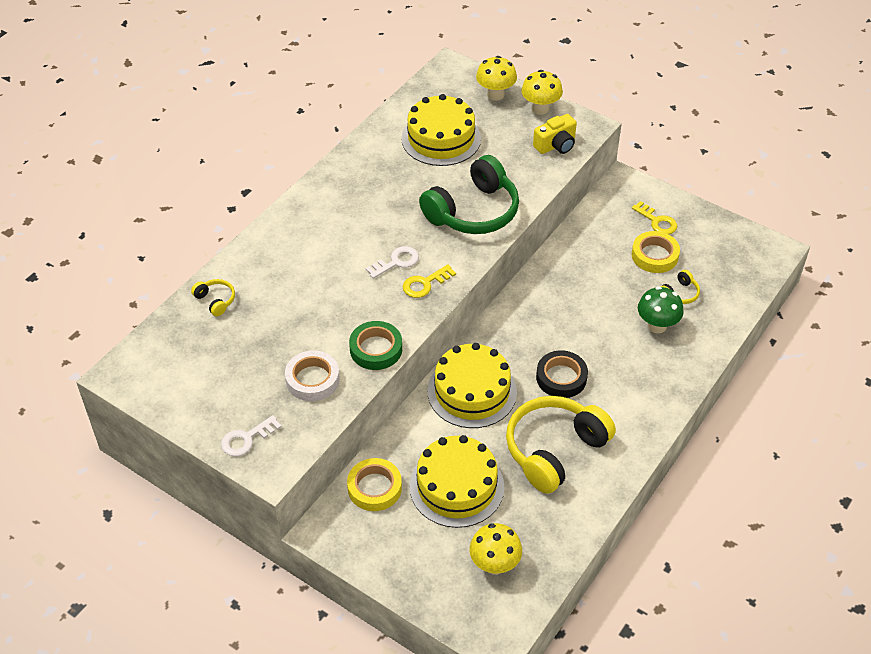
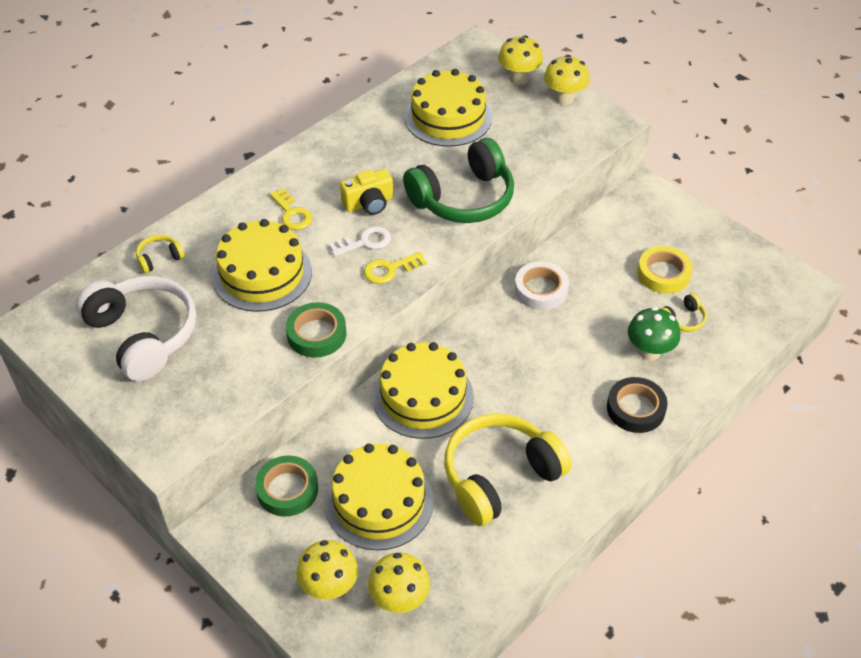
camera: 10 degrees right, 0 degrees up
(215, 300) = (159, 258): yellow headphones -> yellow headphones turned 90 degrees counterclockwise
(222, 371) = (143, 335): none -> white headphones
(246, 439) = (147, 414): white key -> none
(312, 302) = (262, 274): none -> yellow cake
(312, 379) = (238, 358): white tape -> white tape (541, 290)
(374, 488) = (287, 489): yellow tape -> green tape
(432, 563) = (329, 587): none -> yellow mushroom
(556, 145) = (572, 139): yellow camera -> yellow camera (369, 204)
(561, 378) = (527, 395): black tape -> black tape (635, 409)
(657, 221) = (674, 236): yellow key -> yellow key (292, 213)

